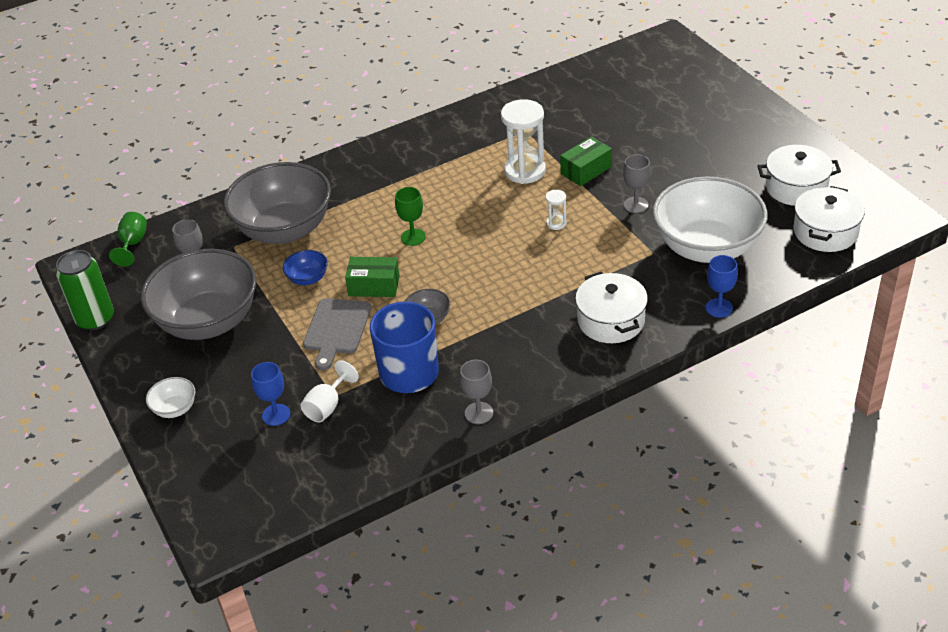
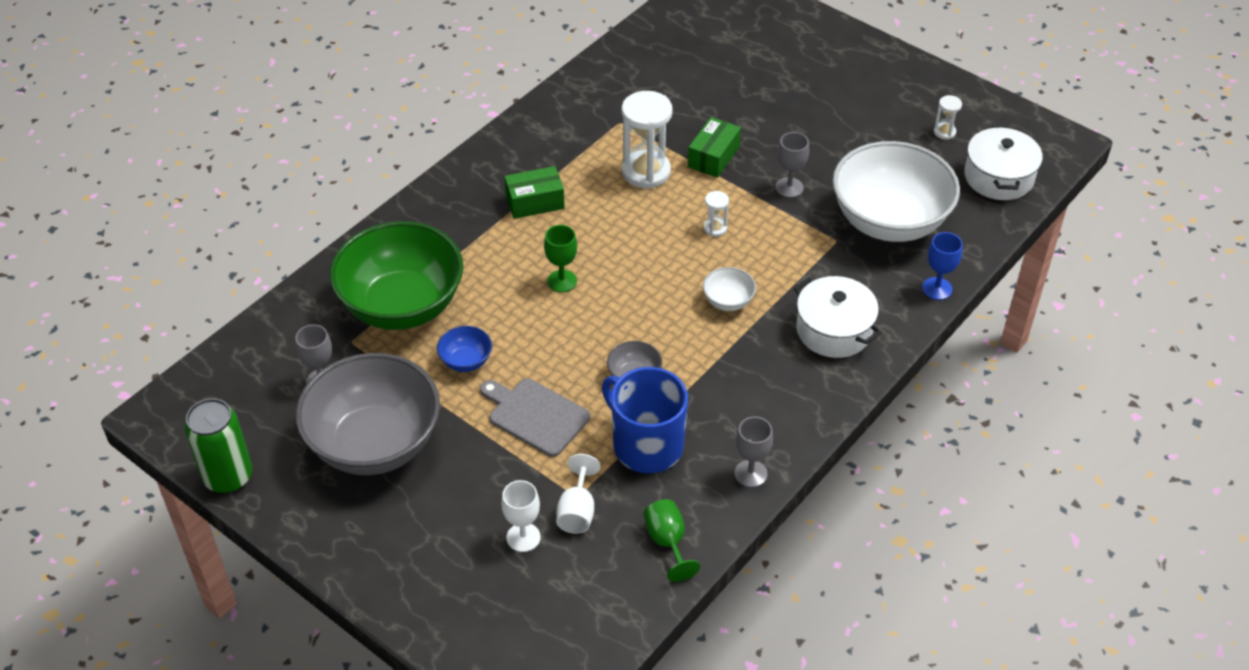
camera: 25 degrees left, 5 degrees up
(133, 244) = (219, 367): green goblet -> green goblet (667, 542)
(175, 409) = (397, 563): white bowl -> white bowl (728, 301)
(276, 415) = (523, 537): blue goblet -> white goblet
(284, 229) = (402, 306): grey bowl -> green bowl
(336, 329) = (535, 415): grey cutting board -> grey cutting board turned 135 degrees clockwise
(374, 286) = (550, 351): green box -> green box (535, 202)
(796, 187) = (944, 132): white pot -> white hourglass

